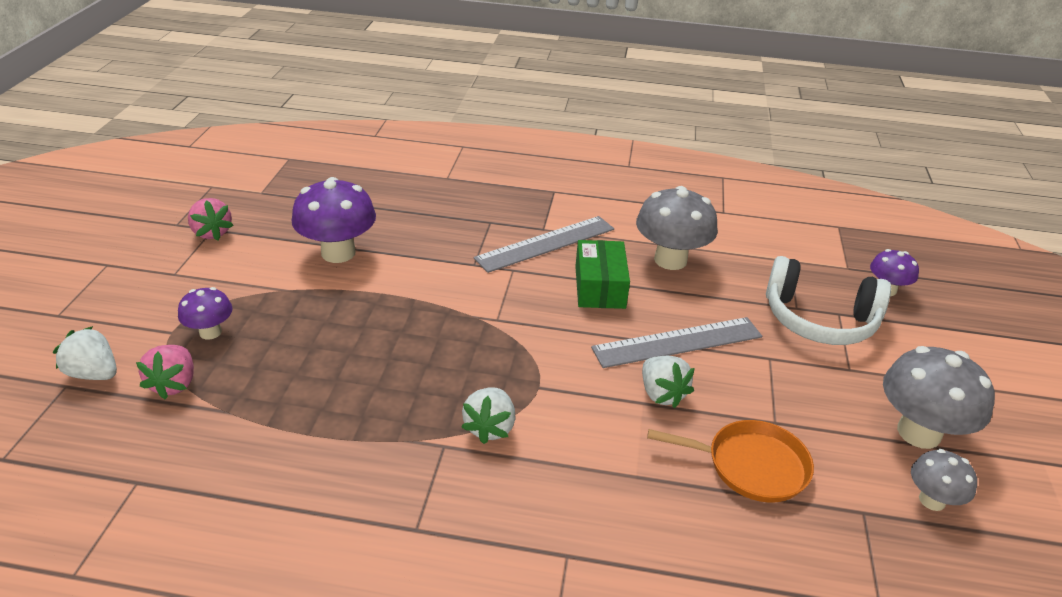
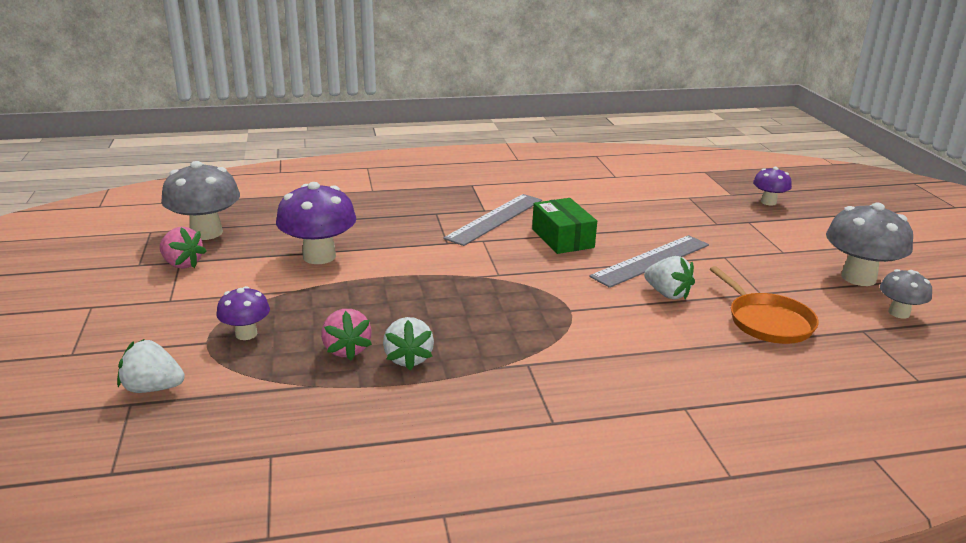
camera: 20 degrees left, 10 degrees down
(174, 384) = (244, 378): pink strawberry -> pink strawberry (346, 350)
(490, 427) = (555, 343): white strawberry -> white strawberry (408, 358)
(670, 260) = (601, 212): grey mushroom -> grey mushroom (206, 233)
(751, 466) = (767, 322): orange pan -> orange pan turned 75 degrees clockwise
(819, 319) = (738, 227): white headphones -> none

